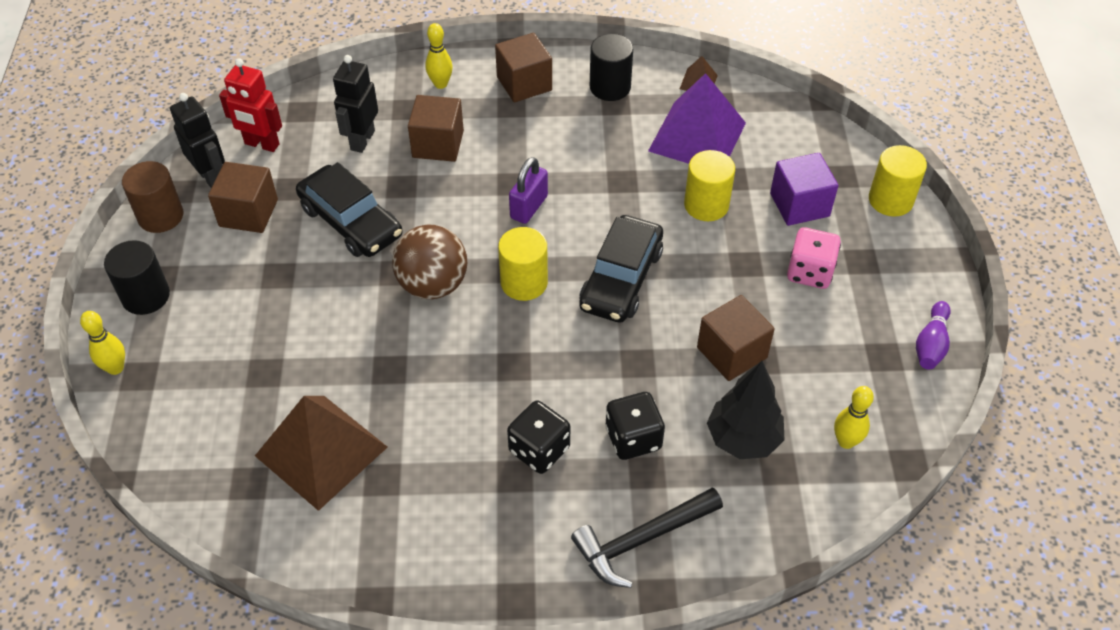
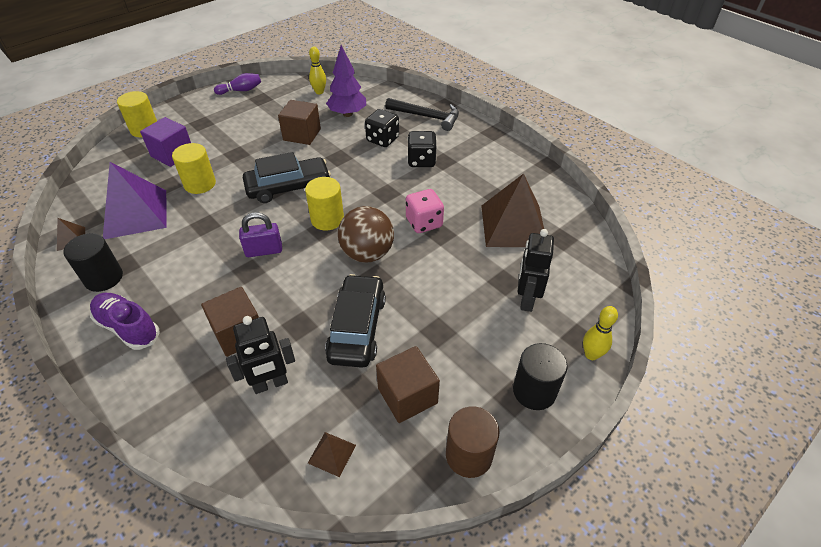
camera: 130 degrees left, 5 degrees down
(211, 177) = (399, 457): black robot -> black robot (526, 299)
(261, 144) = (332, 454): red robot -> brown pyramid
(440, 84) = (162, 381): yellow bowling pin -> none
(524, 83) = (128, 327): brown cube -> purple shoe
(743, 439) = (347, 114): black tree -> purple tree
(809, 272) = (224, 133): pink dice -> pink dice (424, 223)

